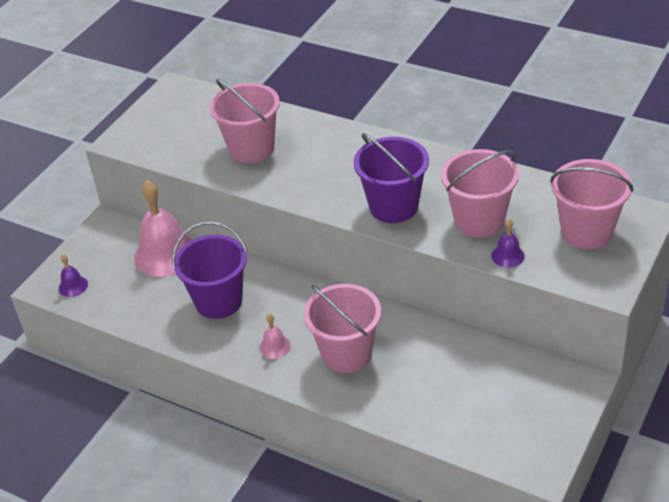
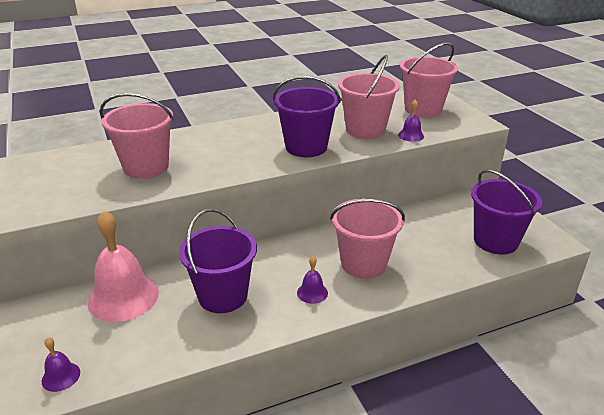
camera: 55 degrees left, 10 degrees down
(274, 346) = (312, 292): pink bell -> purple bell
(488, 423) = (495, 241): none -> purple bucket

